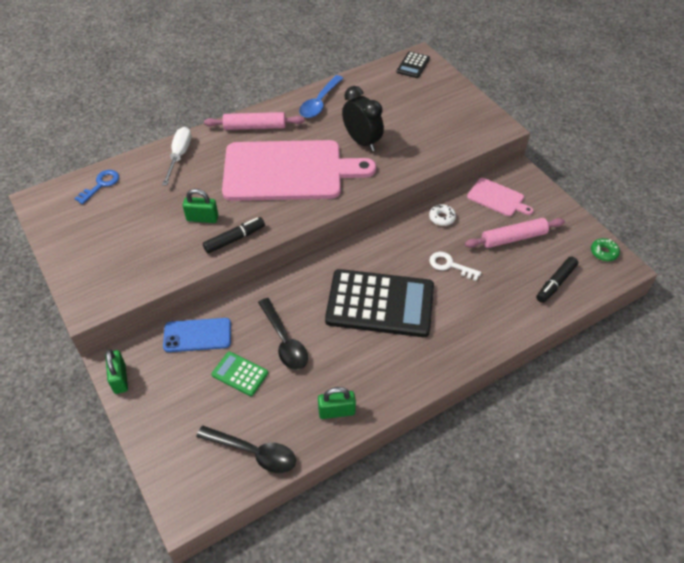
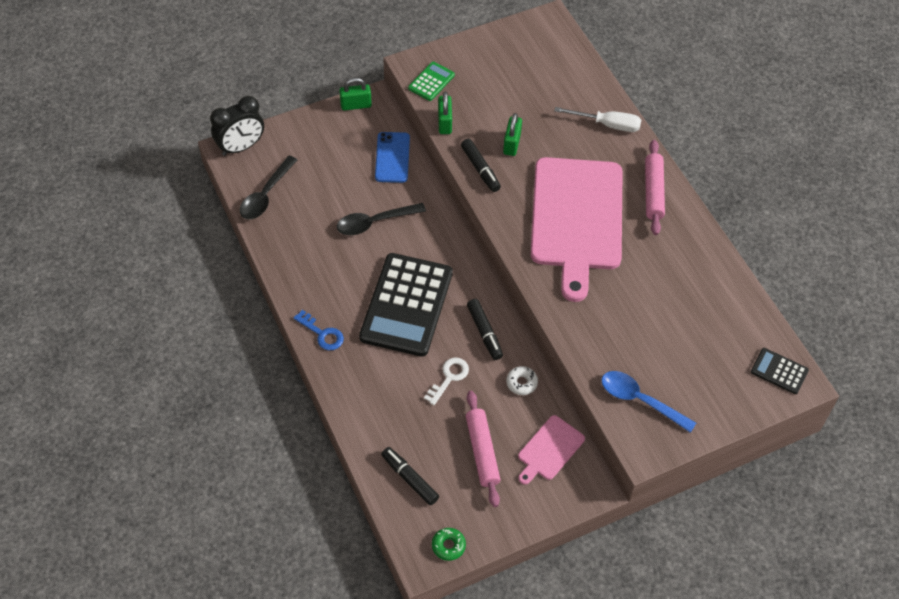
camera: 95 degrees right, 5 degrees up
(101, 185) = (567, 64): blue key -> blue key (322, 334)
(240, 374) = (345, 188): green calculator -> green calculator (431, 81)
(320, 102) = (698, 258): blue spoon -> blue spoon (640, 400)
(336, 411) = (292, 256): green padlock -> green padlock (444, 123)
(362, 142) = (622, 293): black clock -> black clock (241, 147)
(398, 245) = (484, 332): none -> black marker

